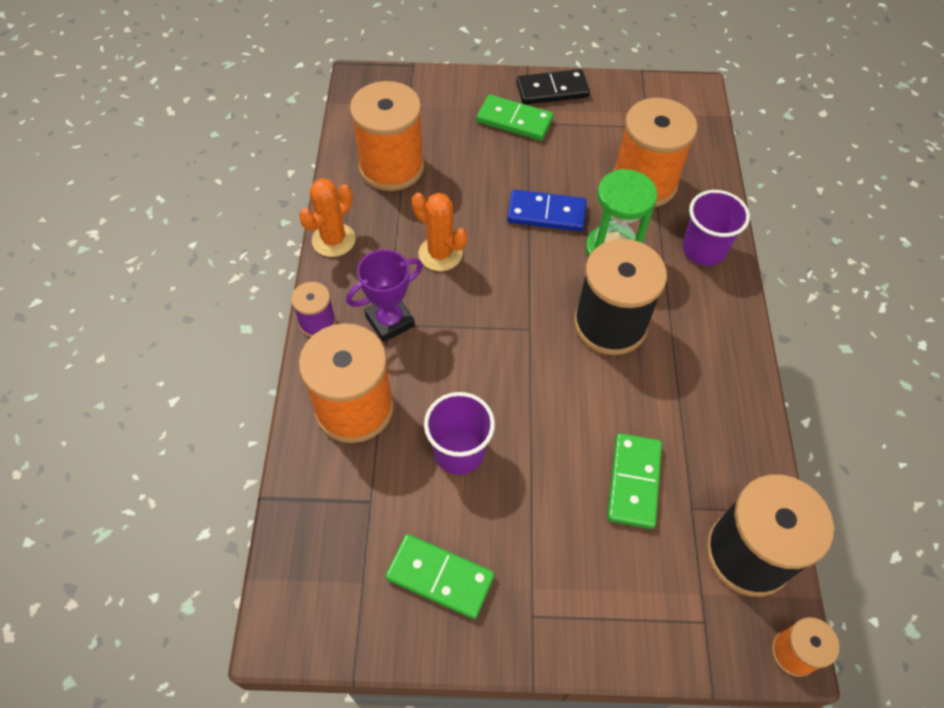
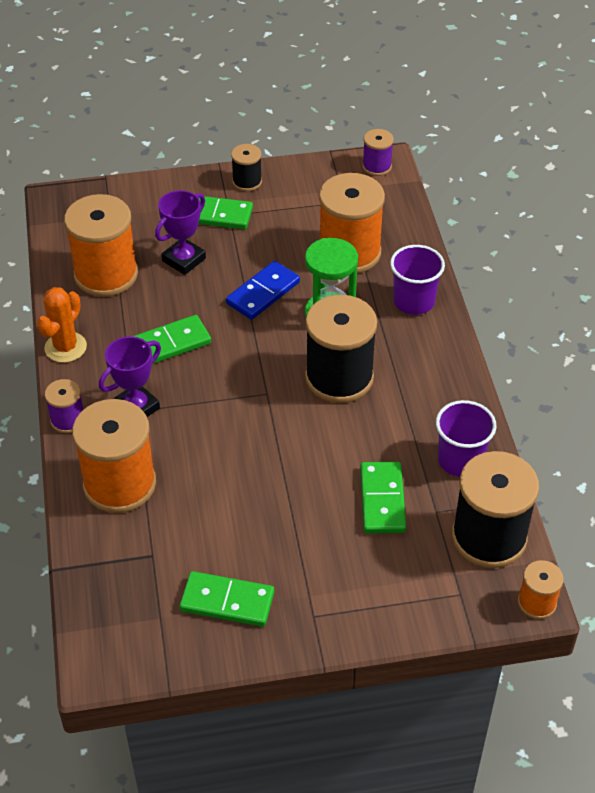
camera: 10 degrees left, 10 degrees down
(440, 254) = (170, 343): orange cactus -> green domino
(459, 451) = (223, 502): purple cup -> purple cup (460, 460)
(472, 163) = (184, 260): none -> purple trophy
(546, 213) = (263, 293): blue domino -> blue domino turned 45 degrees counterclockwise
(552, 90) = (247, 182): black domino -> black spool
(687, 94) = (377, 166): none -> purple spool

